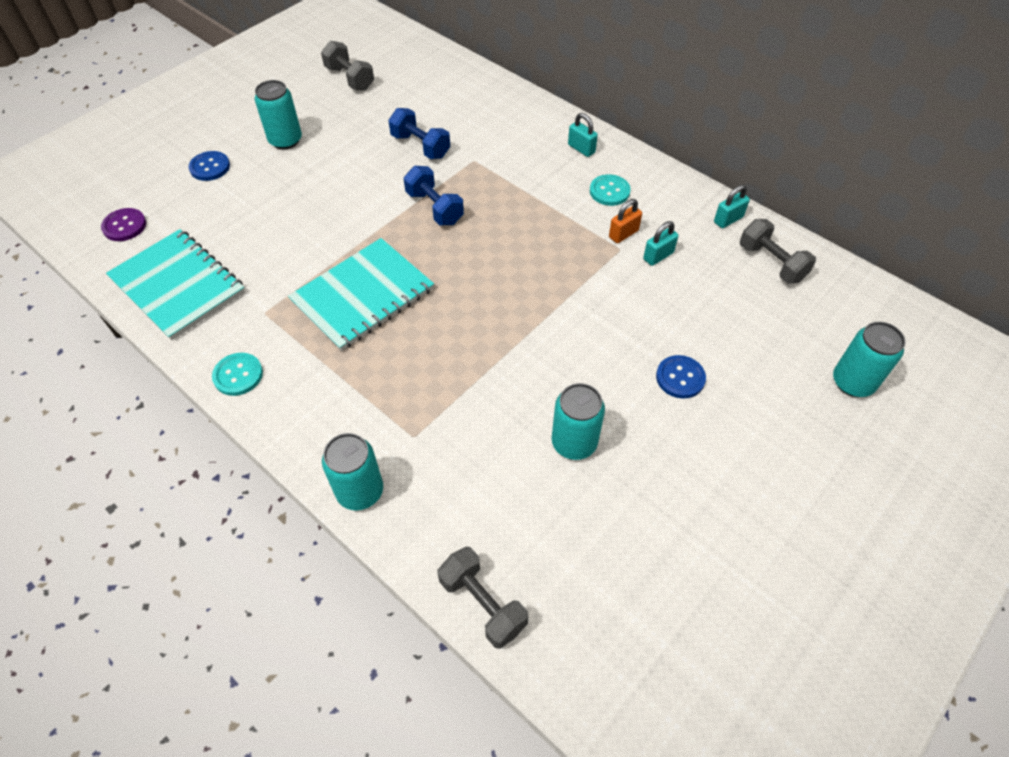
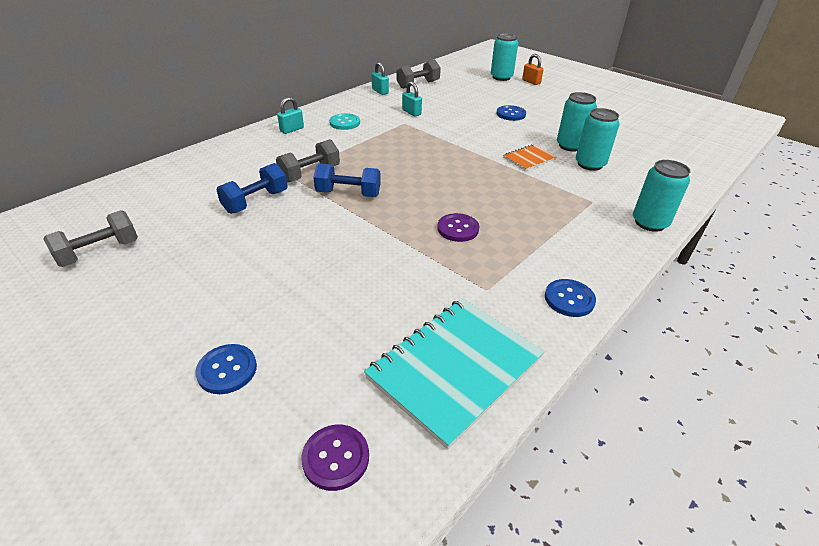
camera: 90 degrees left, 15 degrees down
(238, 375) = (569, 299): turquoise button -> blue button
(285, 140) = (200, 298): turquoise can -> turquoise can (590, 164)
(363, 296) = (458, 229): turquoise notebook -> purple button
(434, 208) = (348, 194): blue dumbbell -> blue dumbbell turned 45 degrees clockwise
(482, 604) = (695, 177): grey dumbbell -> grey dumbbell (310, 174)
(527, 382) = (529, 158): none -> orange notebook
(623, 234) = (389, 121): orange padlock -> orange padlock (531, 82)

